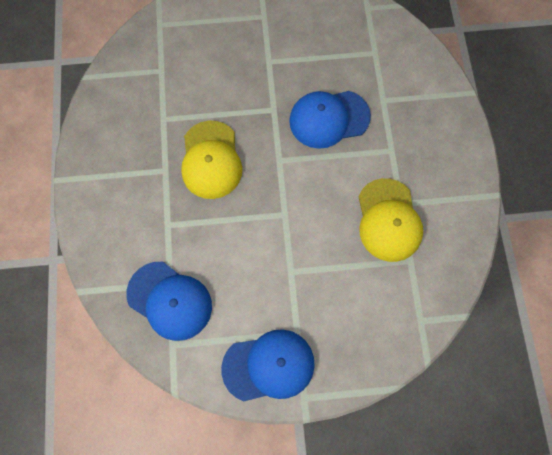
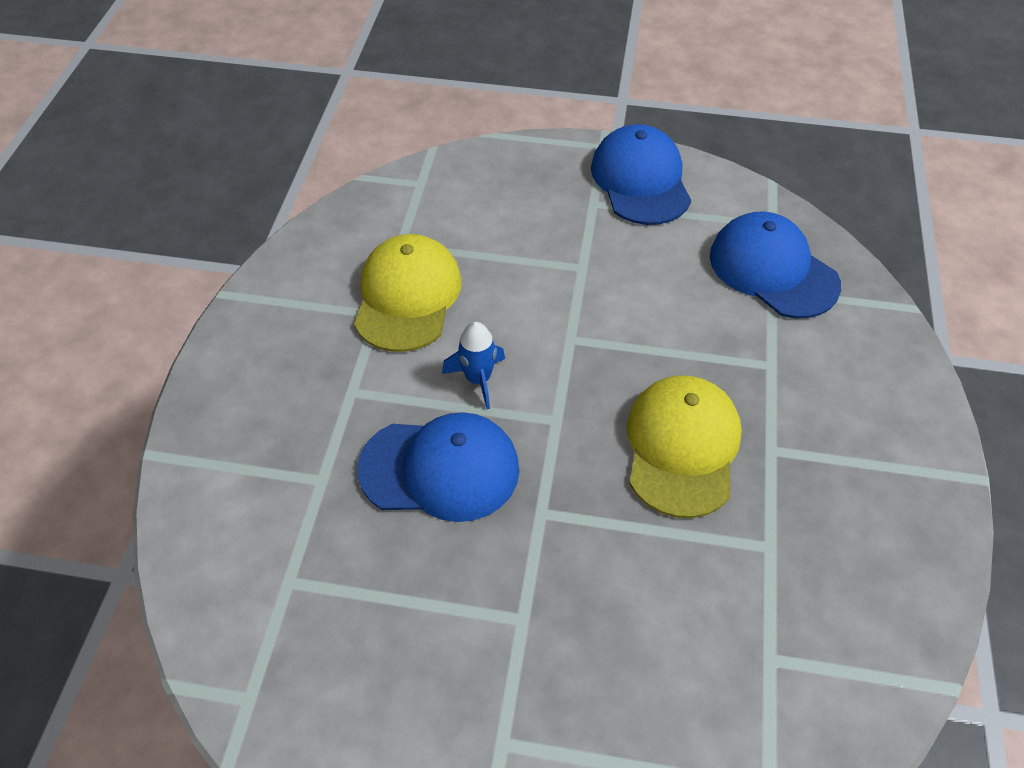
camera: 165 degrees left, 20 degrees down
(269, 366) = (640, 180): blue cap -> blue cap turned 75 degrees clockwise
(327, 174) = (478, 379): none -> blue rocket

